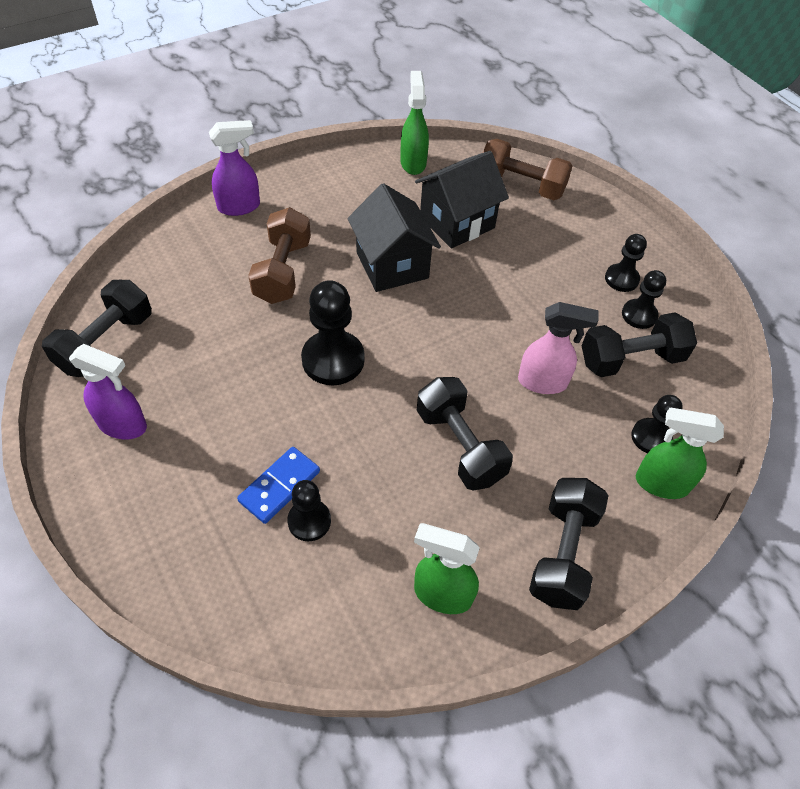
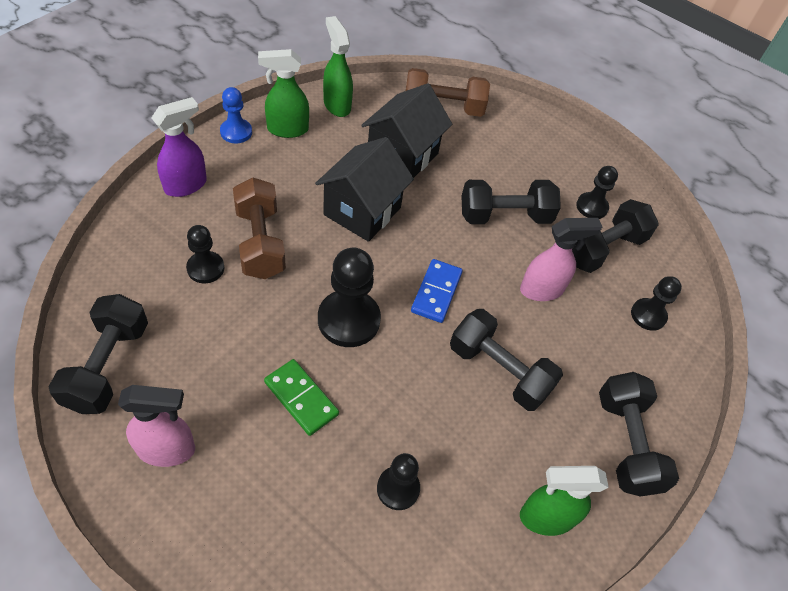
camera: 25 degrees left, 0 degrees up
(123, 425) = (167, 450): purple spray bottle -> pink spray bottle
(257, 416) = (301, 398): none -> green domino
(280, 486) = (355, 463): blue domino -> blue domino (436, 292)
(305, 169) = (236, 132): none -> blue pawn
(392, 265) = (362, 211): black house -> black house turned 75 degrees clockwise
(537, 302) = (505, 216): none -> black dumbbell
(621, 279) = (564, 177): black pawn -> black pawn (205, 268)
(660, 483) = (673, 354): green spray bottle -> green spray bottle (287, 129)

